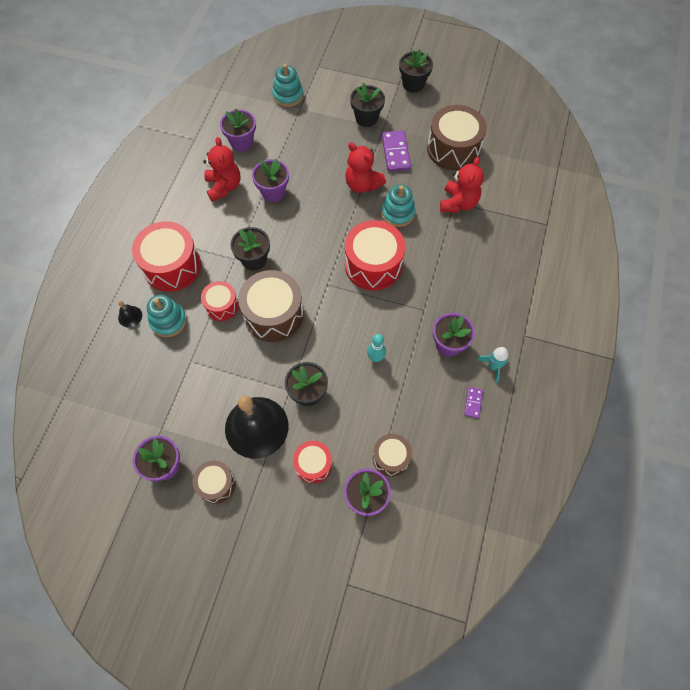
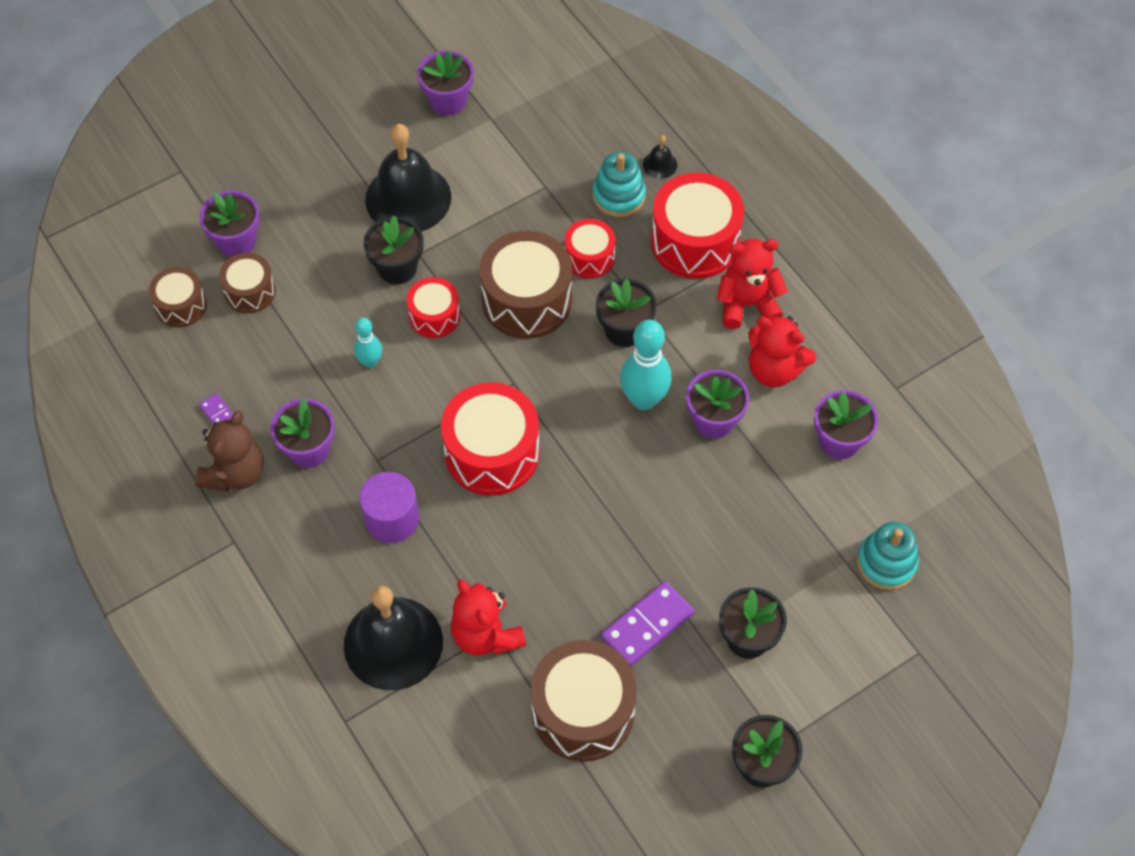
camera: 130 degrees right, 5 degrees down
(216, 484) = (384, 130): brown drum -> brown drum (181, 305)
(287, 225) = (644, 399): none -> turquoise bowling pin
(313, 464) = (317, 220): red drum -> red drum (434, 316)
(362, 184) = (629, 537): red teddy bear -> red teddy bear (747, 304)
(395, 152) = (647, 625): purple domino -> purple domino turned 75 degrees counterclockwise
(398, 213) = (542, 544): turquoise stacking toy -> none
(446, 279) = (392, 519): none -> purple cylinder
(493, 366) = (235, 473): turquoise rocket -> brown teddy bear
(498, 233) = (393, 643): none -> black bell

